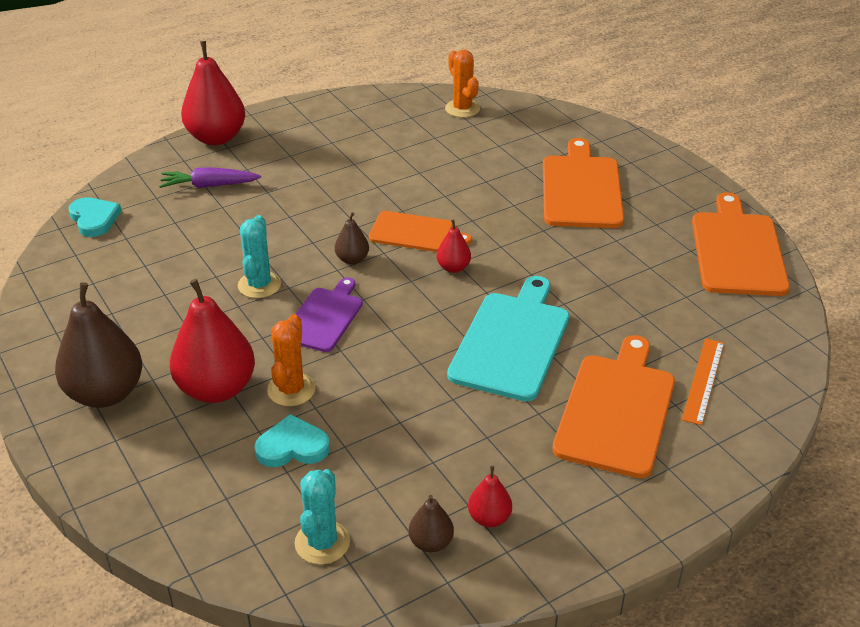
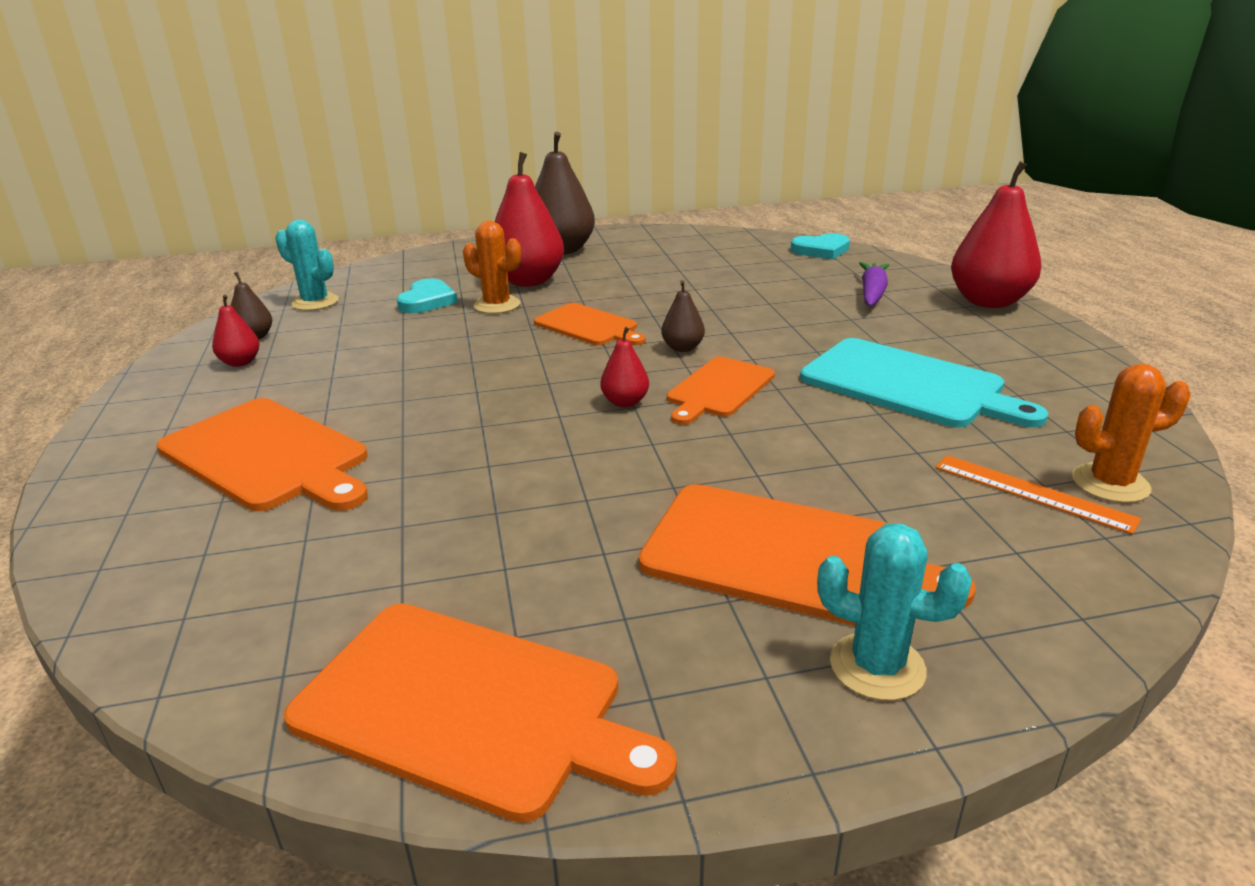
camera: 110 degrees right, 10 degrees down
(259, 285) = (666, 304): turquoise cactus -> turquoise cactus (877, 666)
(324, 317) = (588, 326): purple cutting board -> orange cutting board
(512, 342) = (451, 415): turquoise cutting board -> turquoise cutting board (908, 385)
(703, 380) = (226, 538): orange ruler -> orange ruler (1032, 493)

